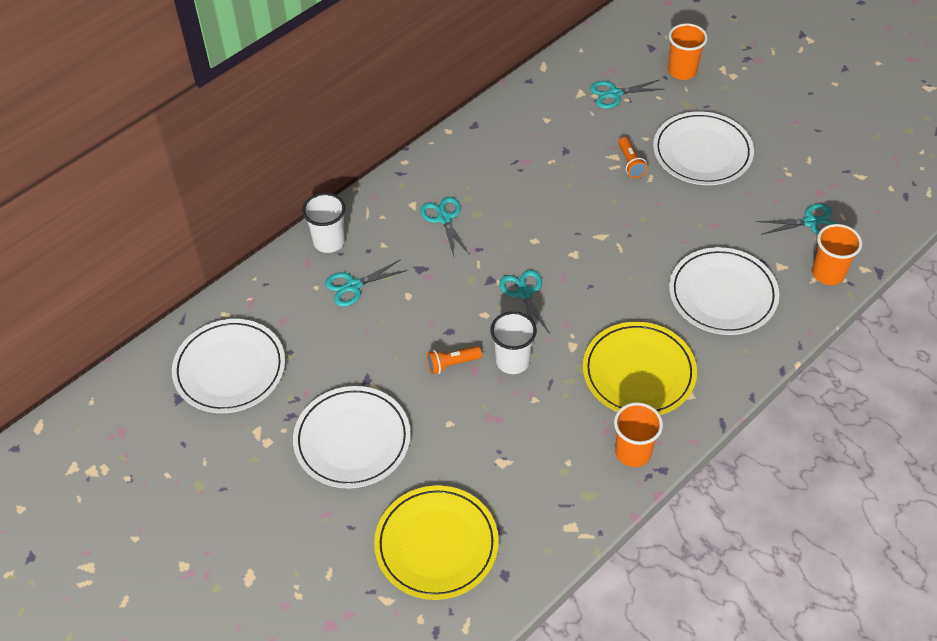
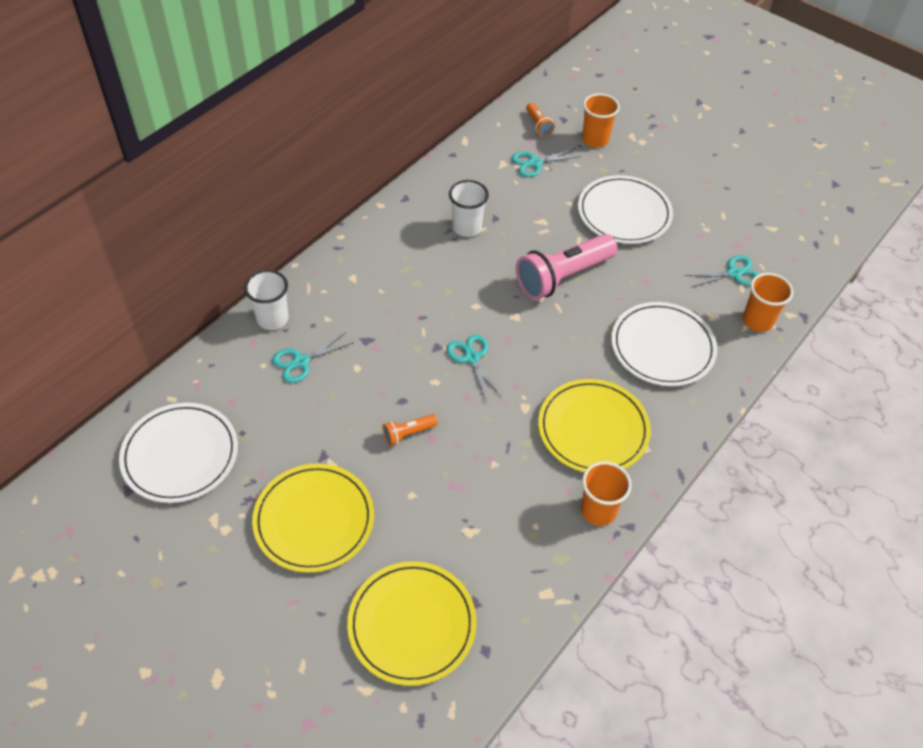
camera: 10 degrees left, 0 degrees up
(352, 440) = (314, 520): white plate -> yellow plate
(444, 218) = (385, 289): turquoise scissors -> none
(512, 361) = (468, 426): white cup -> white cup (467, 227)
(628, 216) = (563, 277): none -> pink flashlight
(630, 163) = (558, 227): orange flashlight -> orange flashlight (538, 125)

